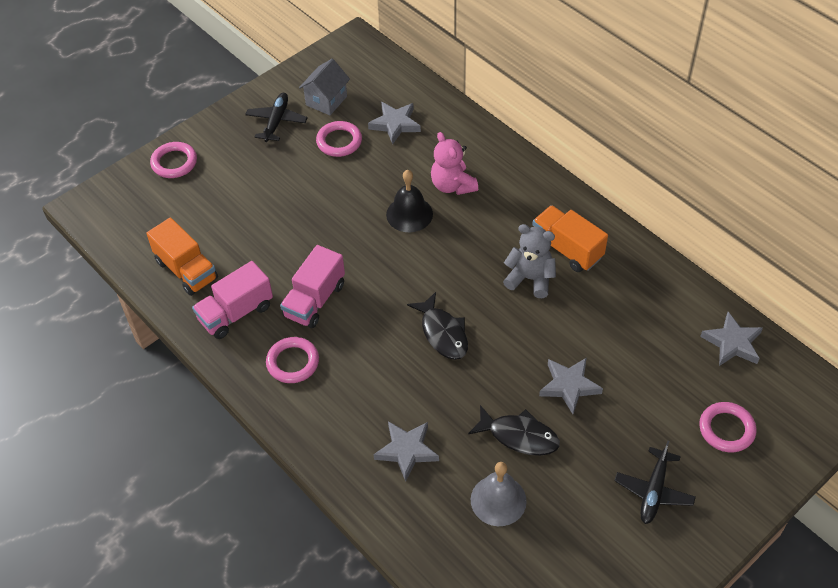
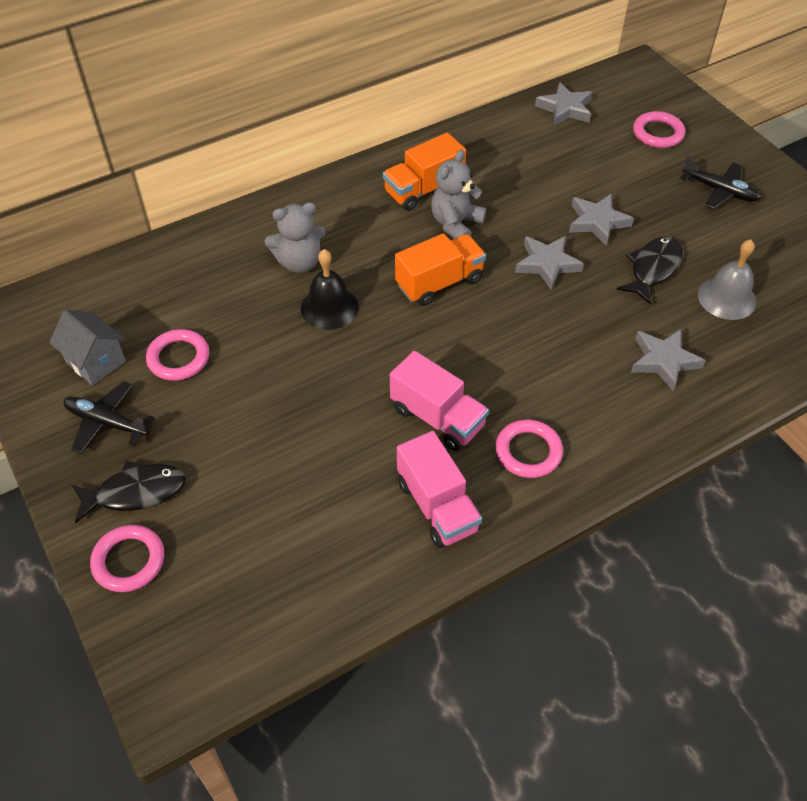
camera: 80 degrees left, 0 degrees up
(186, 270) = (346, 560): orange truck -> orange truck (439, 283)
(395, 124) = (175, 298): grey star -> grey star (547, 264)
(443, 333) = (512, 306): black fish -> black fish (135, 492)
(452, 185) = (299, 262): pink teddy bear -> grey teddy bear

